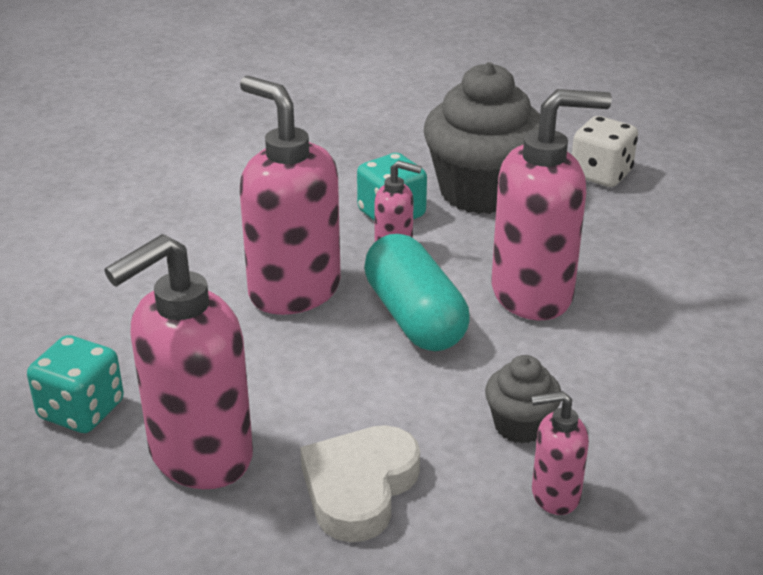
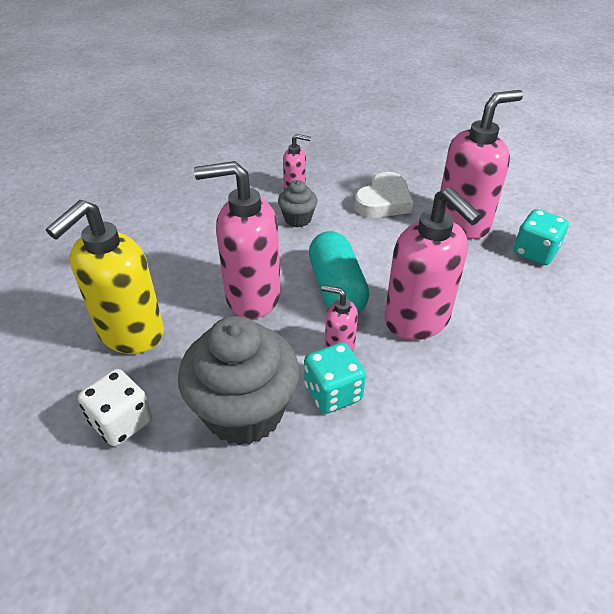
camera: 170 degrees left, 10 degrees up
(661, 239) = (130, 333): none -> yellow soap dispenser

